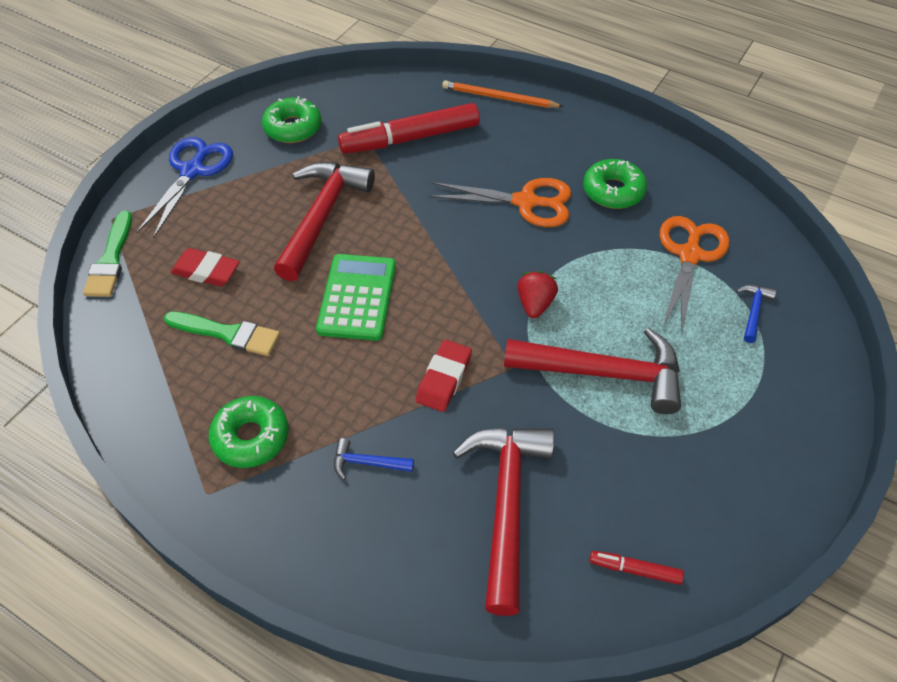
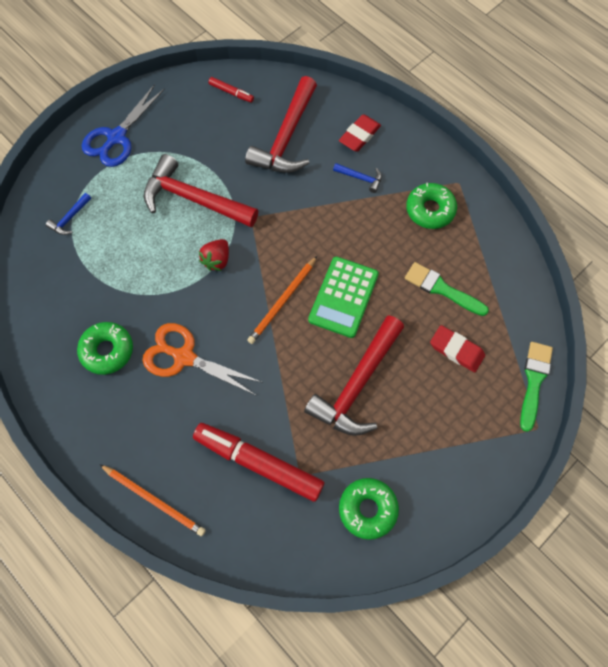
camera: 165 degrees left, 15 degrees up
(192, 171) = (467, 471): blue scissors -> blue scissors (116, 137)
(410, 138) = (258, 463): red marker -> red marker turned 150 degrees counterclockwise
(433, 277) = (282, 301): none -> orange pencil
(444, 379) = (299, 220): red eraser -> red eraser (359, 135)
(689, 255) = (84, 273): orange scissors -> none

